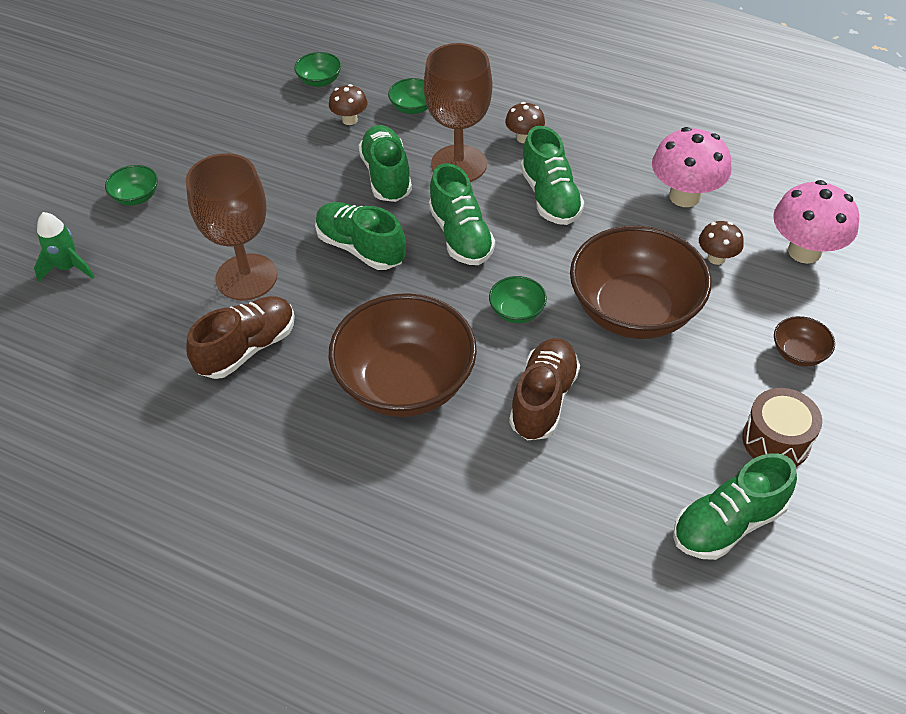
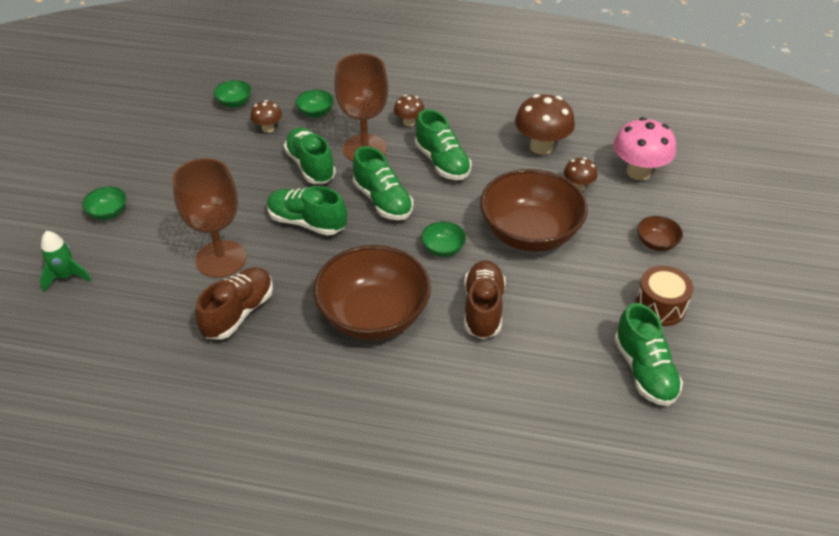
camera: 15 degrees left, 5 degrees down
(684, 196) = (541, 147): pink mushroom -> brown mushroom
(727, 523) = (644, 371): green shoe -> green shoe turned 60 degrees counterclockwise

